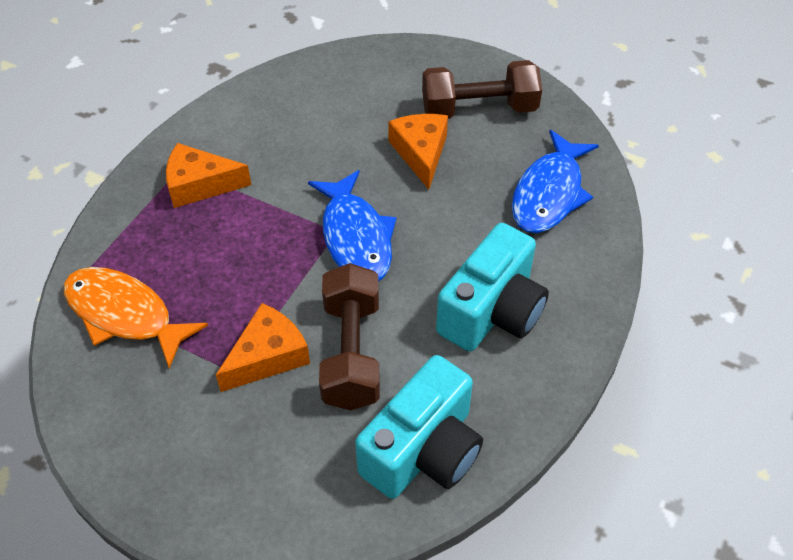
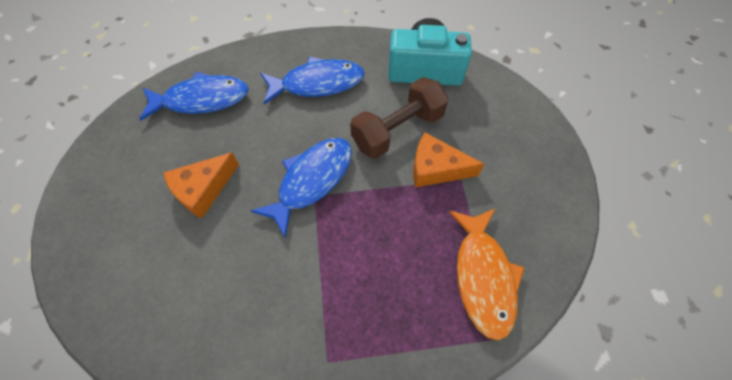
camera: 125 degrees left, 10 degrees up
(200, 185) = (335, 327): orange cheese -> none
(479, 109) = (131, 179): brown dumbbell -> none
(492, 311) = (318, 83): turquoise camera -> blue fish

